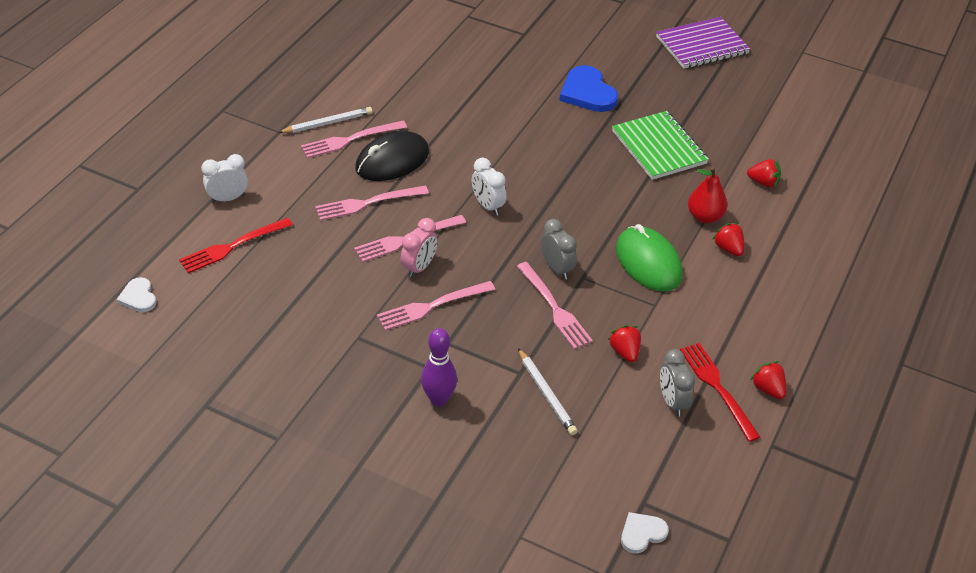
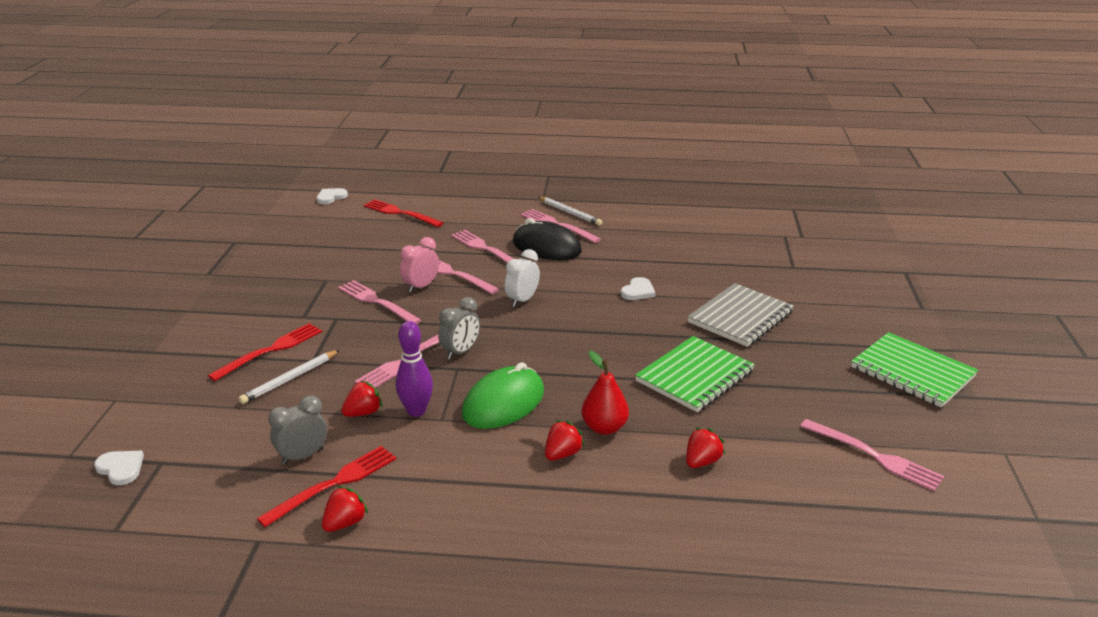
camera: 70 degrees right, 15 degrees down
(228, 198) = (451, 200): white clock -> none
(419, 267) = (421, 286): pink clock -> pink clock turned 120 degrees clockwise
(439, 399) = (267, 328): purple bowling pin -> purple bowling pin (416, 411)
(485, 401) = (271, 350): none -> red fork
(513, 132) = (638, 291): none -> white heart
(587, 92) = (740, 317): blue heart -> grey notebook
(702, 45) = (912, 372): purple notebook -> green notebook
(763, 182) = (702, 461): red strawberry -> red strawberry turned 135 degrees counterclockwise
(787, 104) = (875, 456): none -> pink fork

